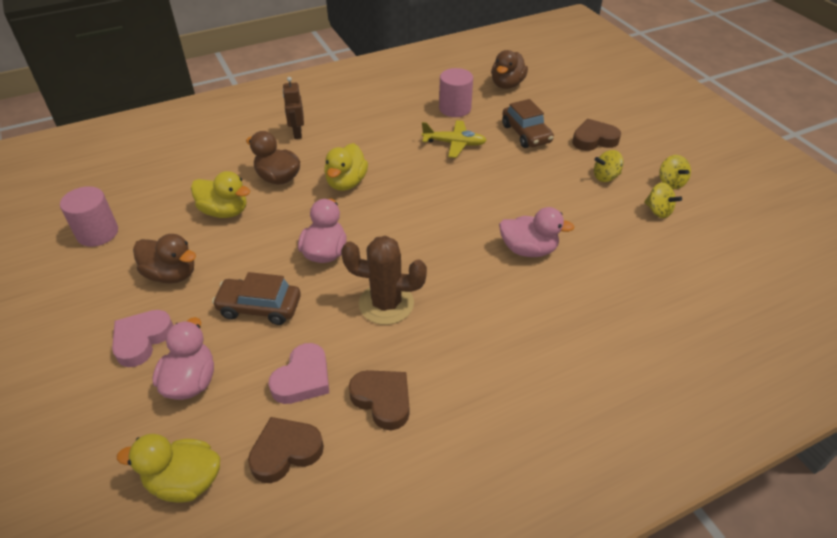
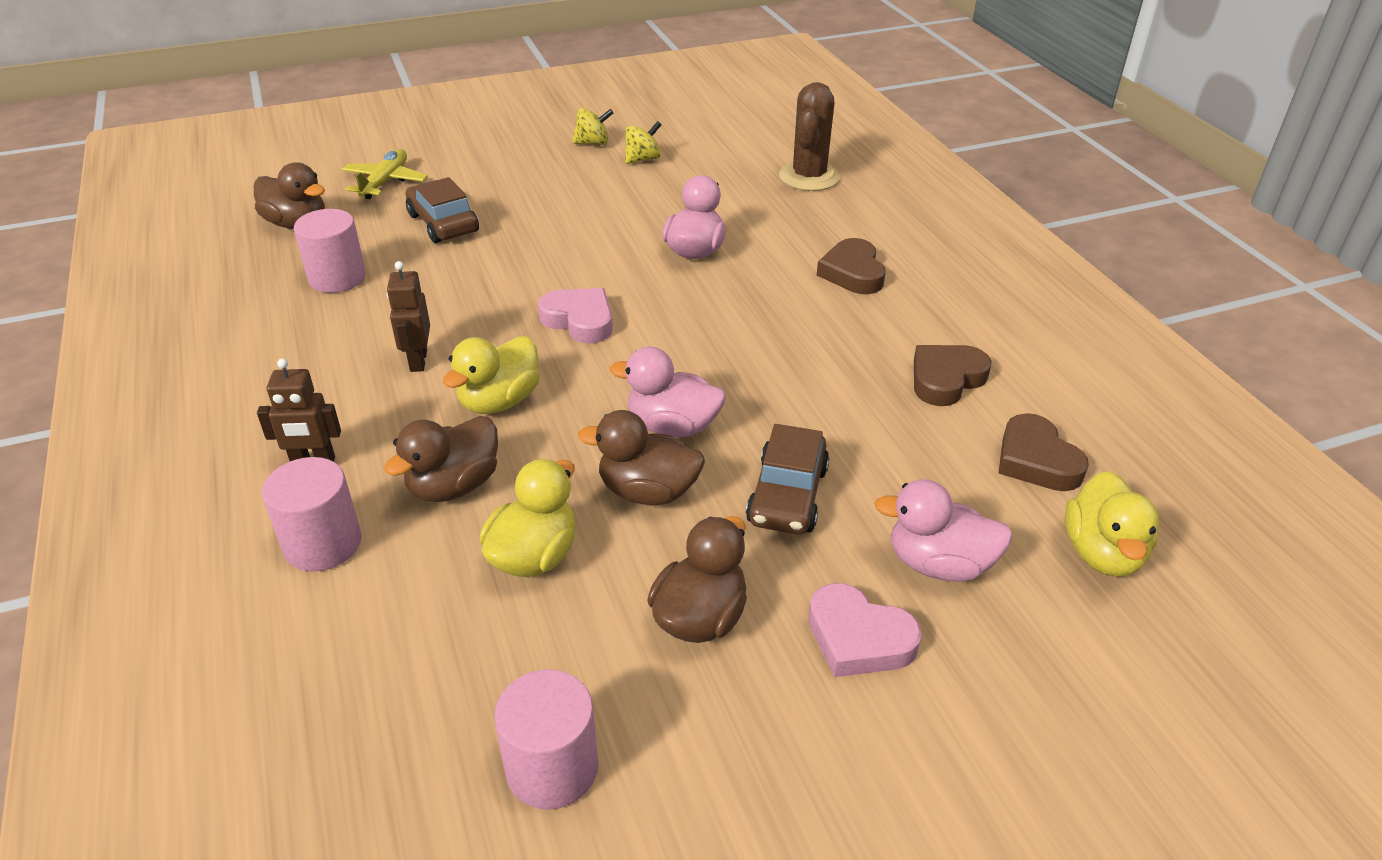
camera: 85 degrees left, 5 degrees down
(242, 147) = (323, 544): none -> pink cylinder
(268, 247) = (648, 491): none -> brown duck
(303, 379) = (920, 447): pink heart -> pink heart (579, 320)
(346, 183) = (499, 401): yellow duck -> yellow duck turned 105 degrees clockwise
(380, 149) = (418, 361): none -> brown robot
(386, 304) = (785, 370): brown cactus -> brown cactus (809, 177)
(454, 143) = (438, 286): yellow plane -> yellow plane (385, 182)
(526, 134) = (443, 223): brown car -> brown car turned 105 degrees counterclockwise
(594, 139) = (482, 176): brown heart -> brown heart (852, 273)
(605, 177) = (567, 180): yellow spinning top -> none

